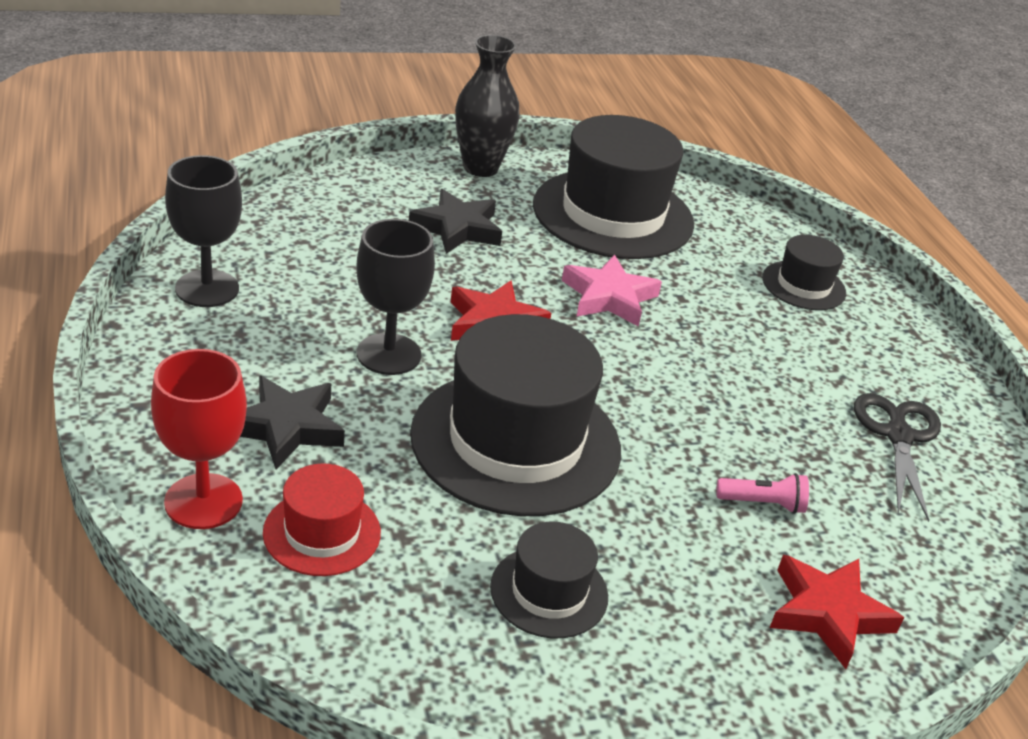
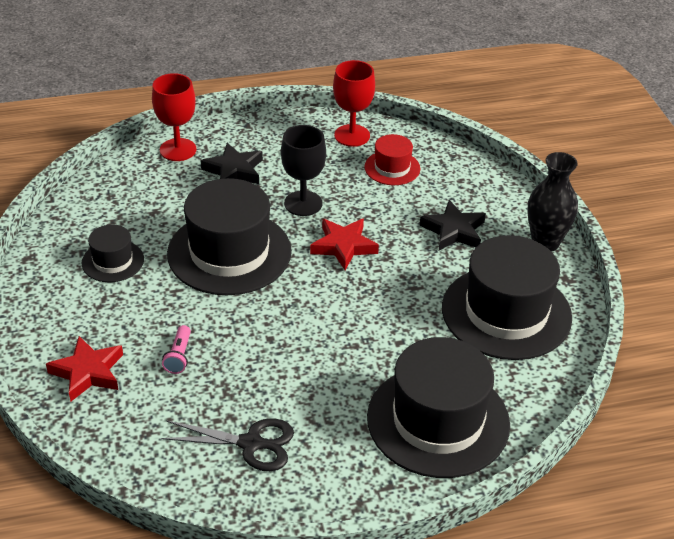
camera: 95 degrees right, 5 degrees up
(207, 289) = (352, 135): black goblet -> red goblet
(322, 532) = (156, 186): red hat -> red hat (392, 168)
(609, 297) = (389, 302): pink star -> none
(803, 285) = (438, 421): black hat -> black hat, size x2.03

